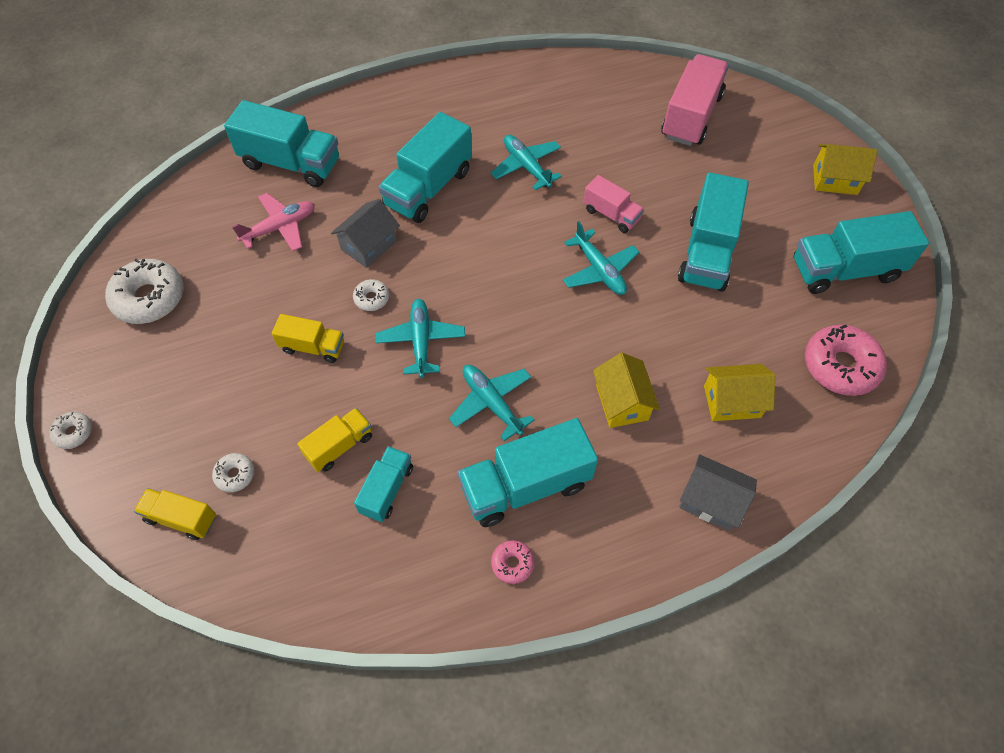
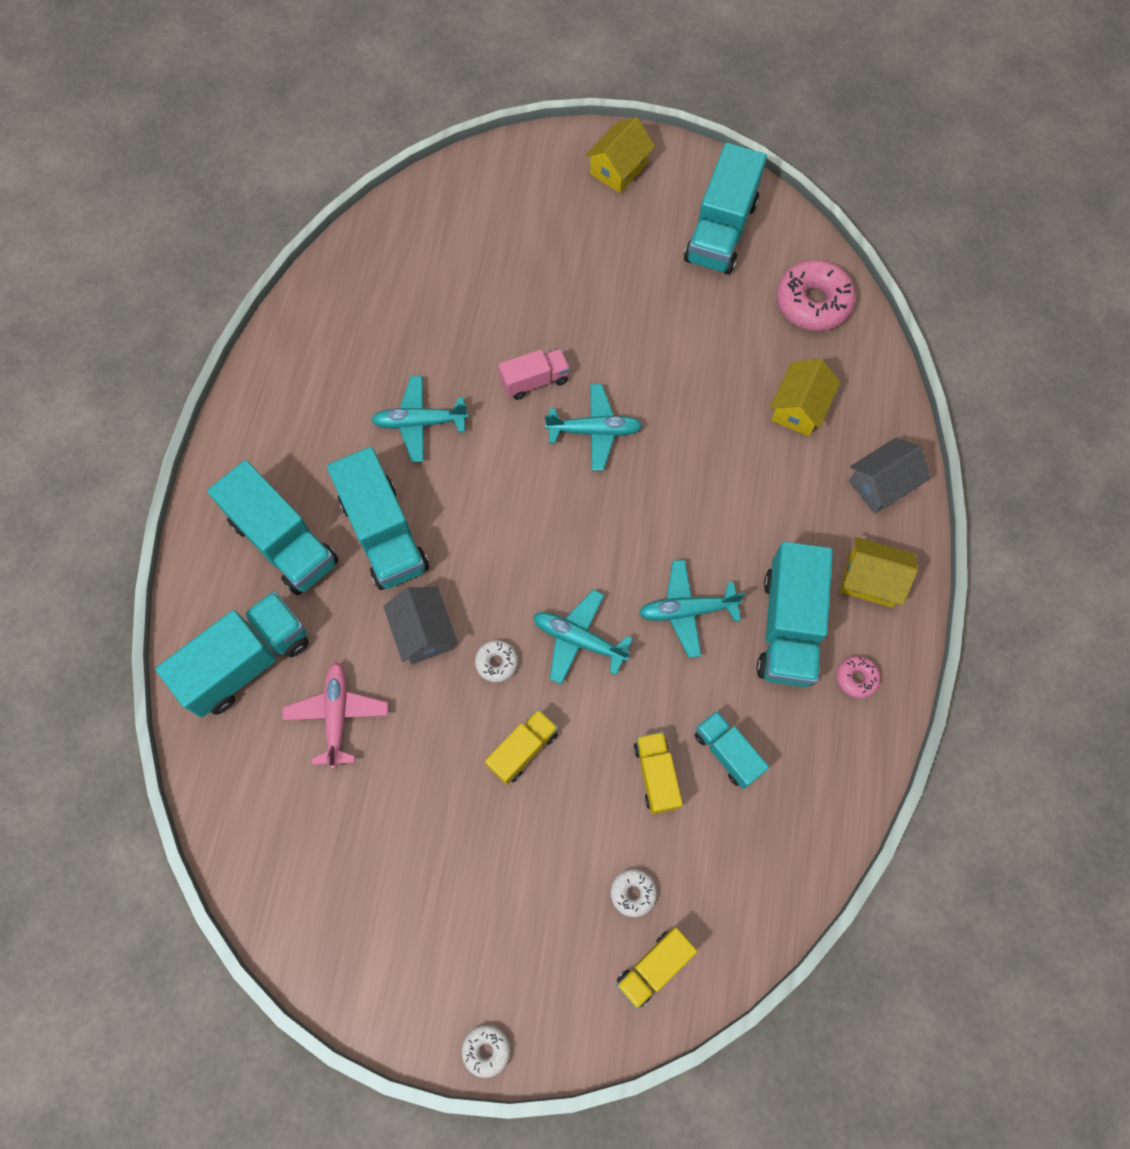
camera: 60 degrees left, 10 degrees up
(149, 298) = (348, 902): white donut -> none
(622, 402) = (750, 497): yellow house -> yellow house (870, 580)
(691, 116) = (458, 234): pink truck -> none
(707, 252) = (632, 327): turquoise truck -> turquoise truck (284, 542)

